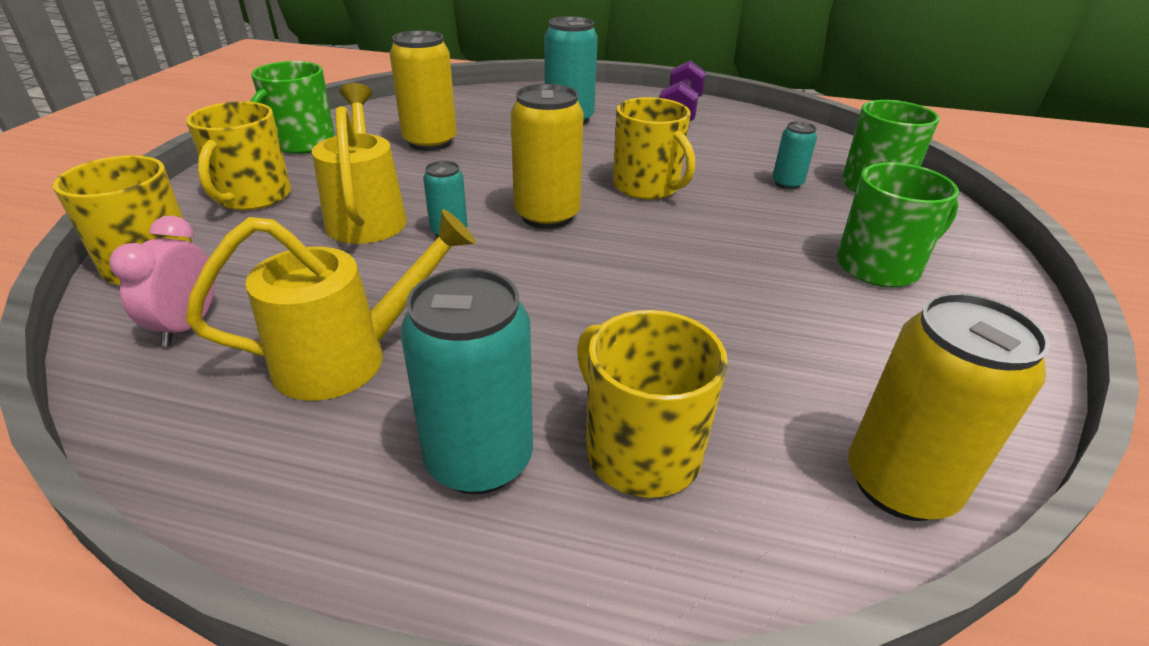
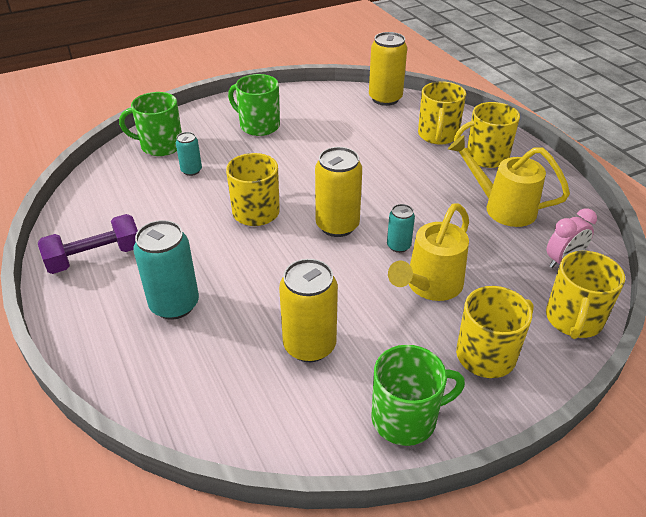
camera: 130 degrees left, 5 degrees up
(479, 459) = (485, 157): turquoise can -> yellow mug

